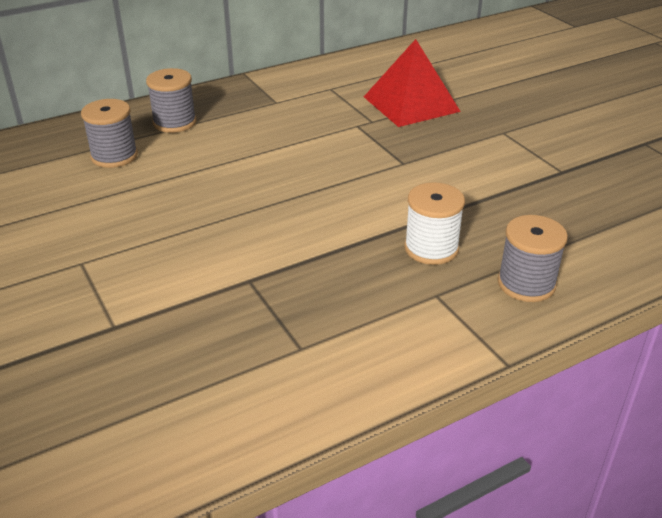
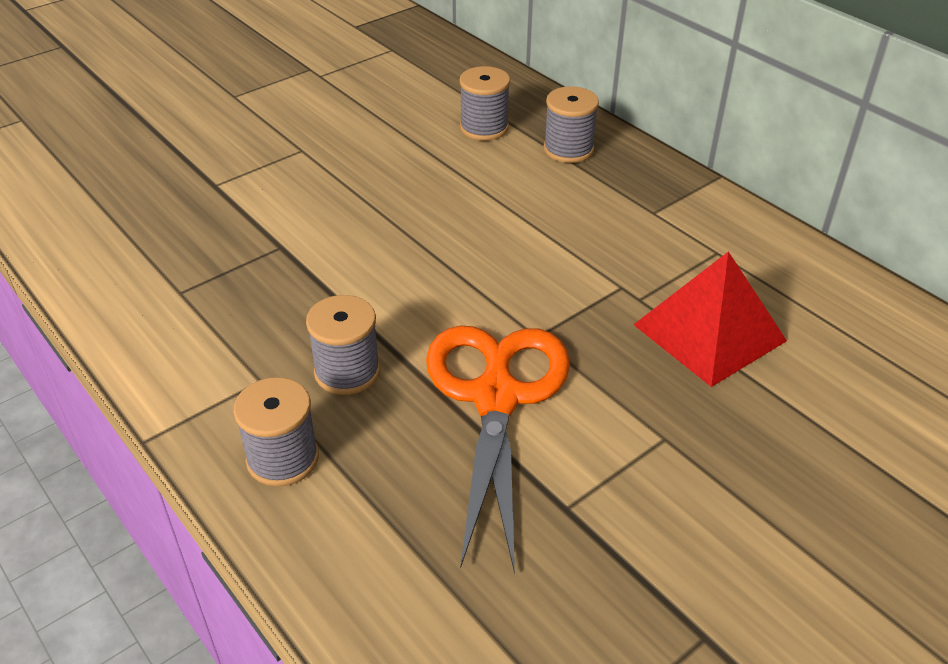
camera: 80 degrees right, 5 degrees up
(431, 248) = (347, 371): white spool -> grey spool
(465, 185) = (496, 398): none -> orange scissors

